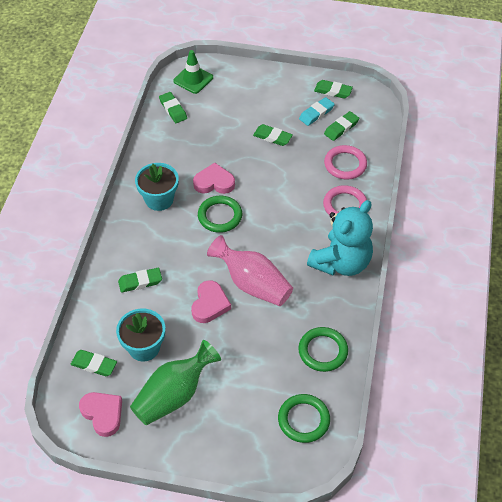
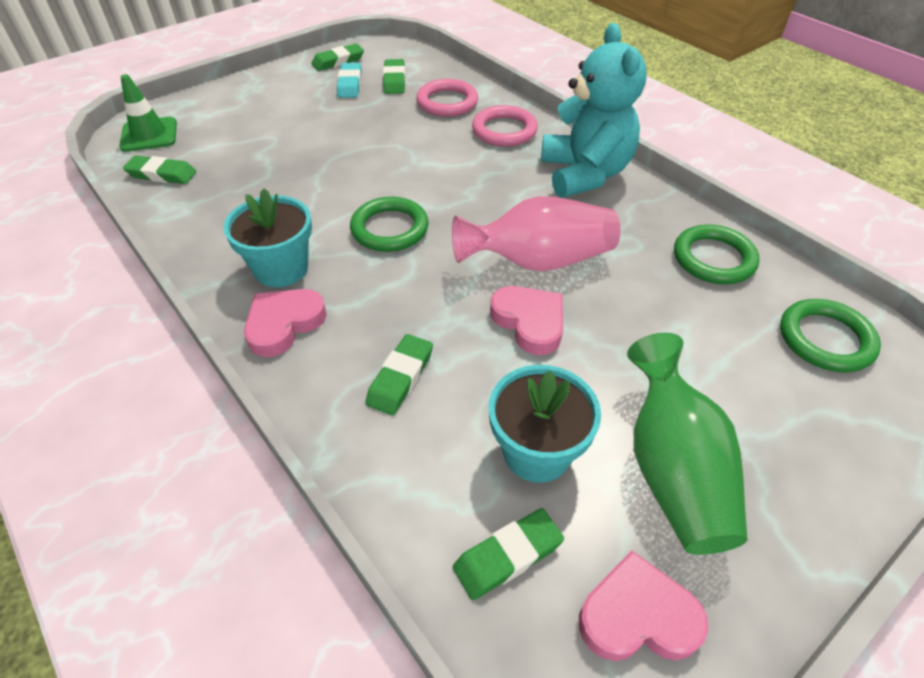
camera: 50 degrees left, 5 degrees down
(214, 182) = (329, 204): pink heart -> pink heart (284, 324)
(272, 137) = (333, 126): green eraser -> none

